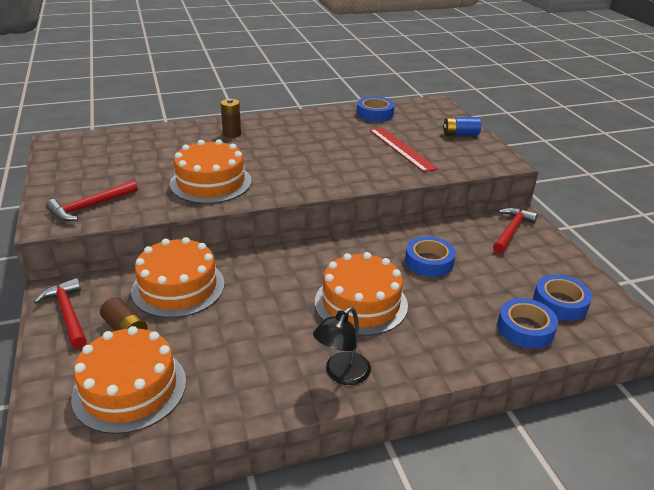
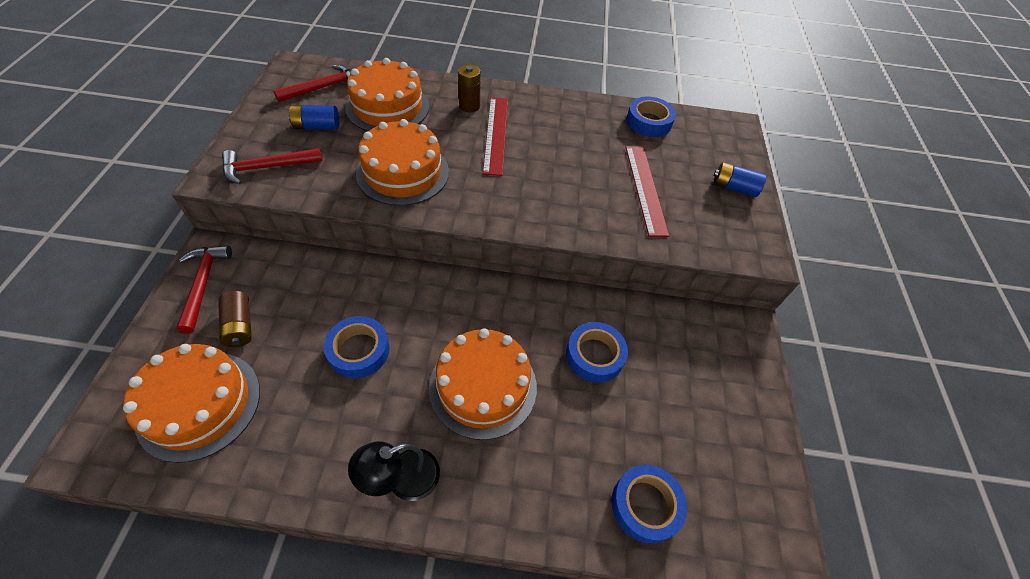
camera: 20 degrees right, 20 degrees up
(112, 173) = (317, 126): none -> blue battery
(178, 287) = (318, 289): orange cake -> orange cake (387, 107)
(267, 145) = (496, 134): none -> red ruler
(511, 231) = (723, 345): red hammer -> red hammer (323, 87)
(560, 303) = (713, 484): blue tape -> blue tape (359, 350)

